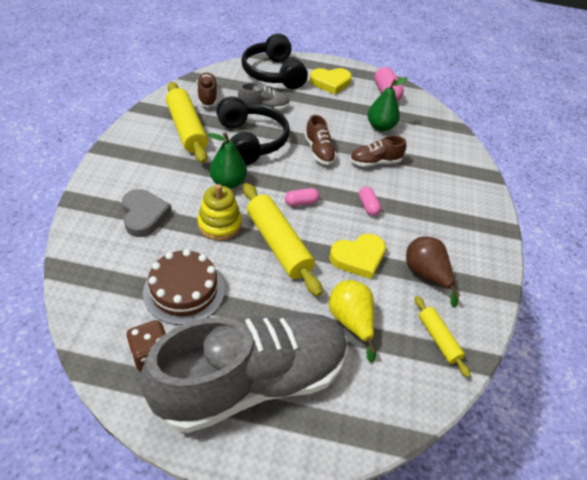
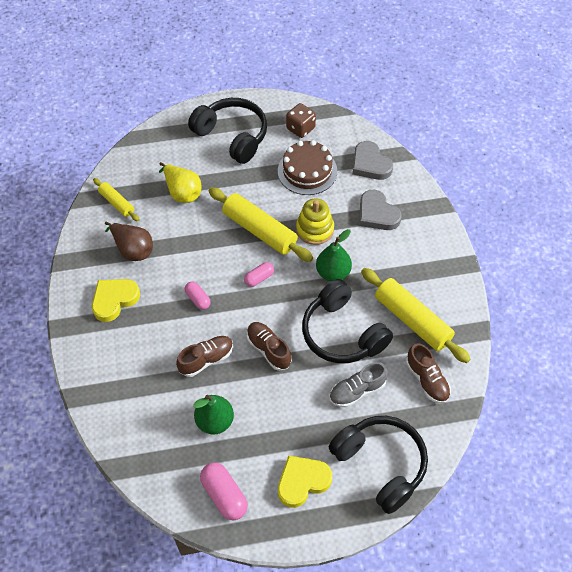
camera: 165 degrees right, 10 degrees up
(104, 270) = (370, 164): none -> grey heart
(252, 381) = (232, 136): grey shoe -> black headphones
(358, 258) = (191, 244): yellow heart -> yellow heart (114, 300)

